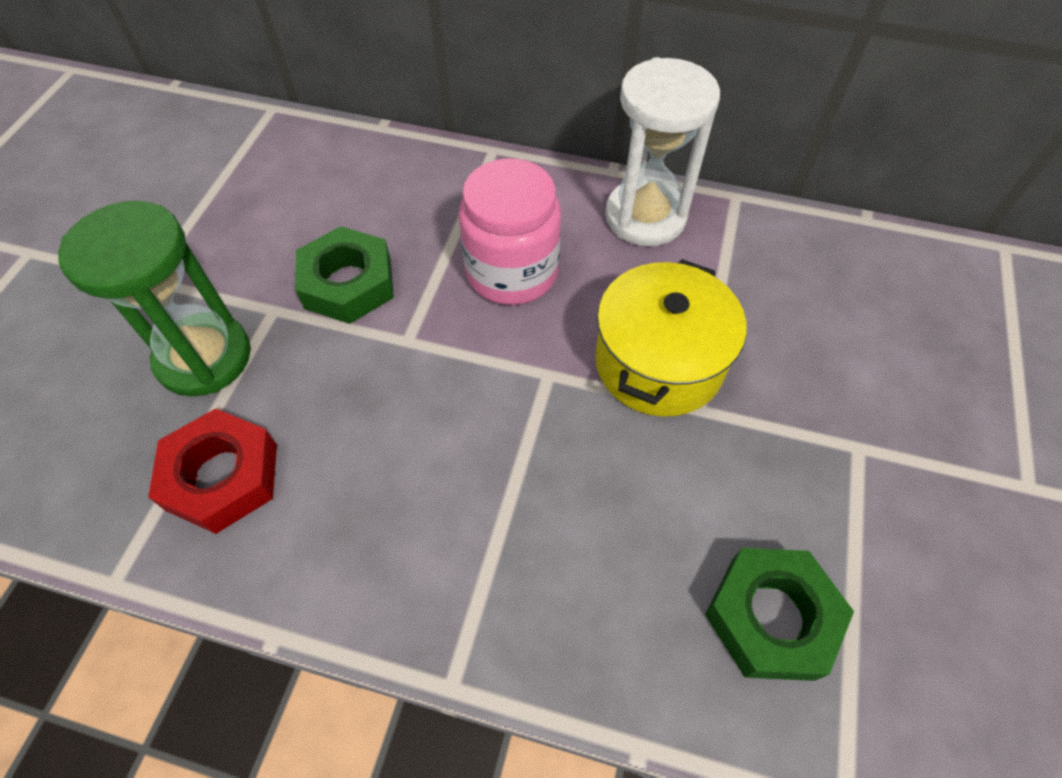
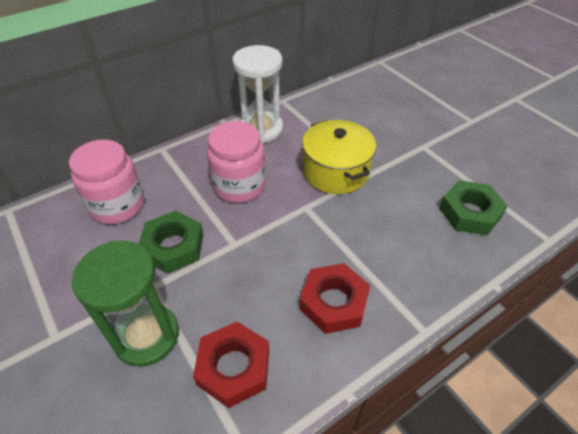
camera: 50 degrees left, 10 degrees down
(362, 184) = (117, 205): none -> pink jar
(406, 525) = (334, 302): none -> red nut

